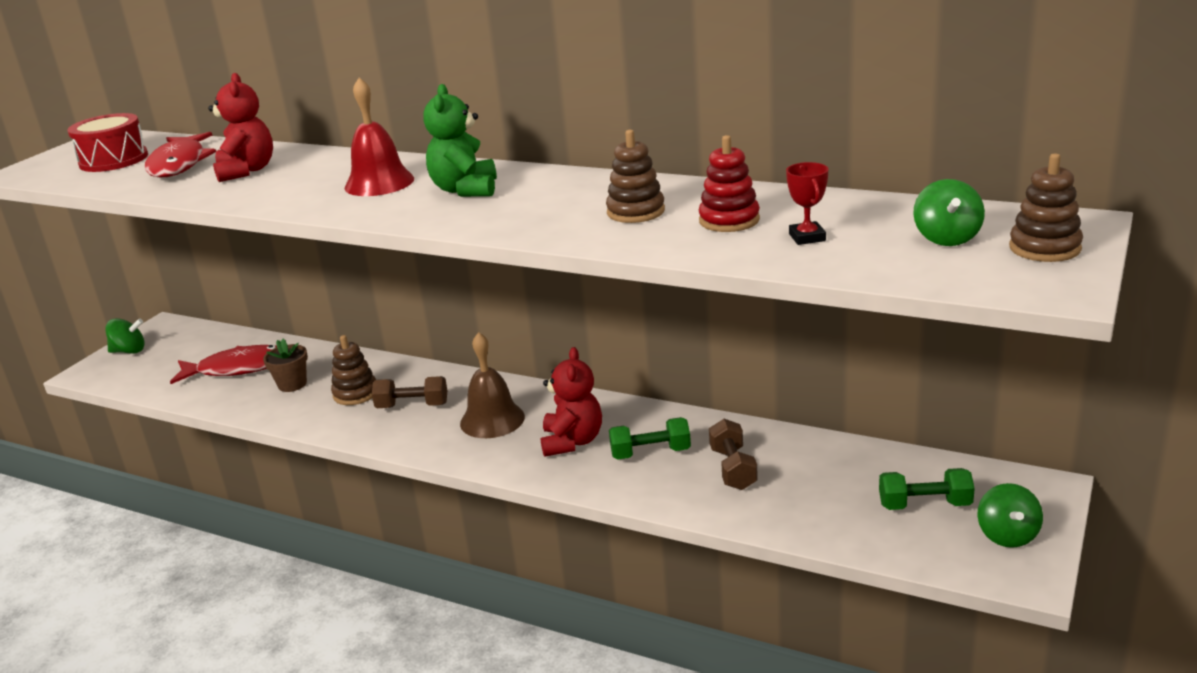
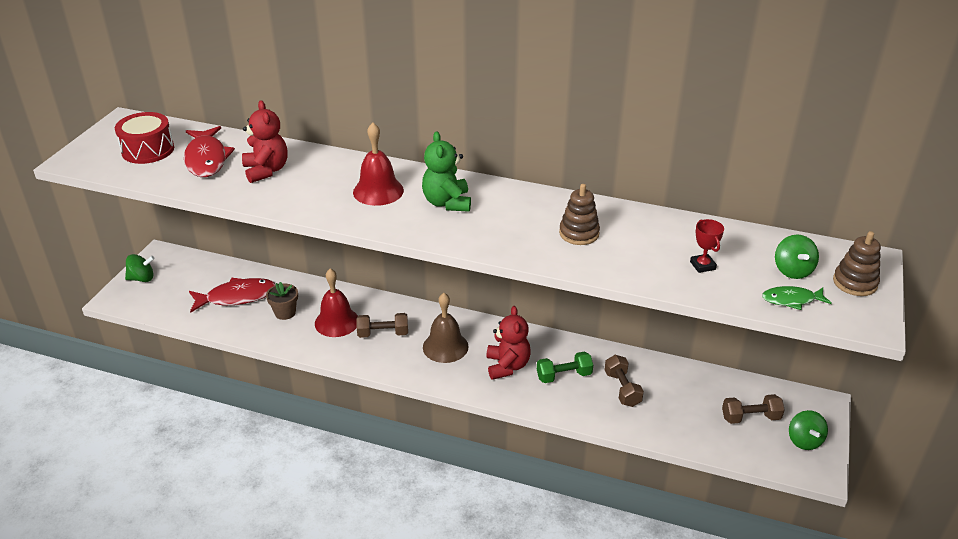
camera: 10 degrees left, 10 degrees up
(355, 393) = (337, 322): brown stacking toy -> red bell
(729, 220) = (646, 246): red stacking toy -> none
(924, 505) = (750, 417): green dumbbell -> brown dumbbell
(935, 269) = (791, 300): none -> green fish

